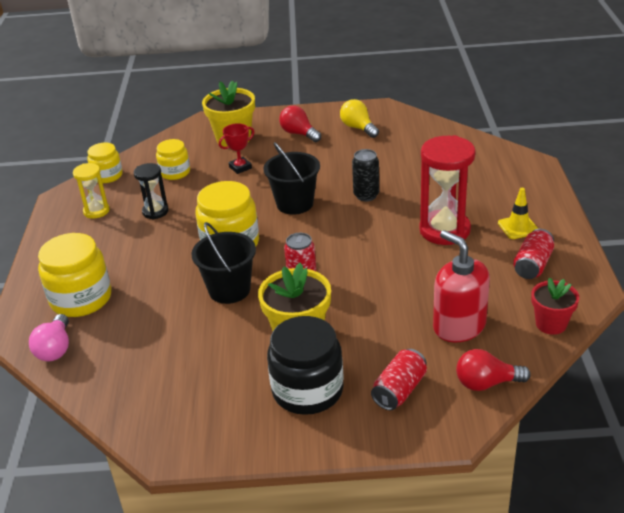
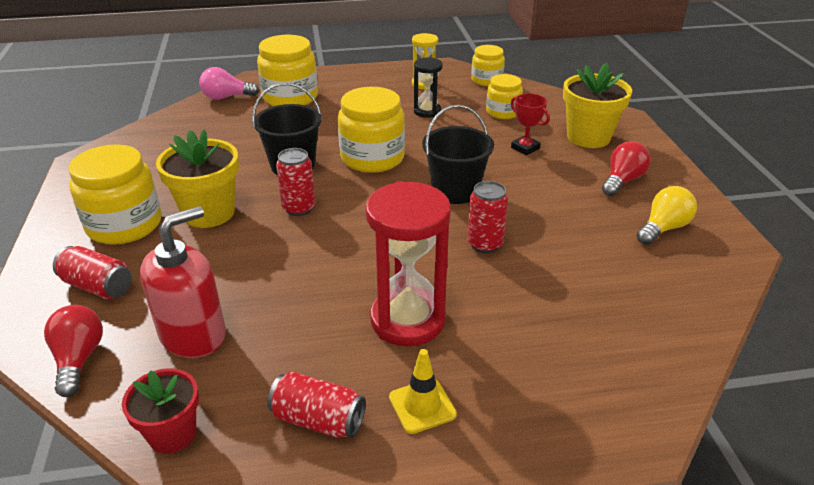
camera: 80 degrees right, 0 degrees up
(307, 390) = (124, 225): black jar -> yellow jar
(366, 195) = (485, 244): black can -> red can

